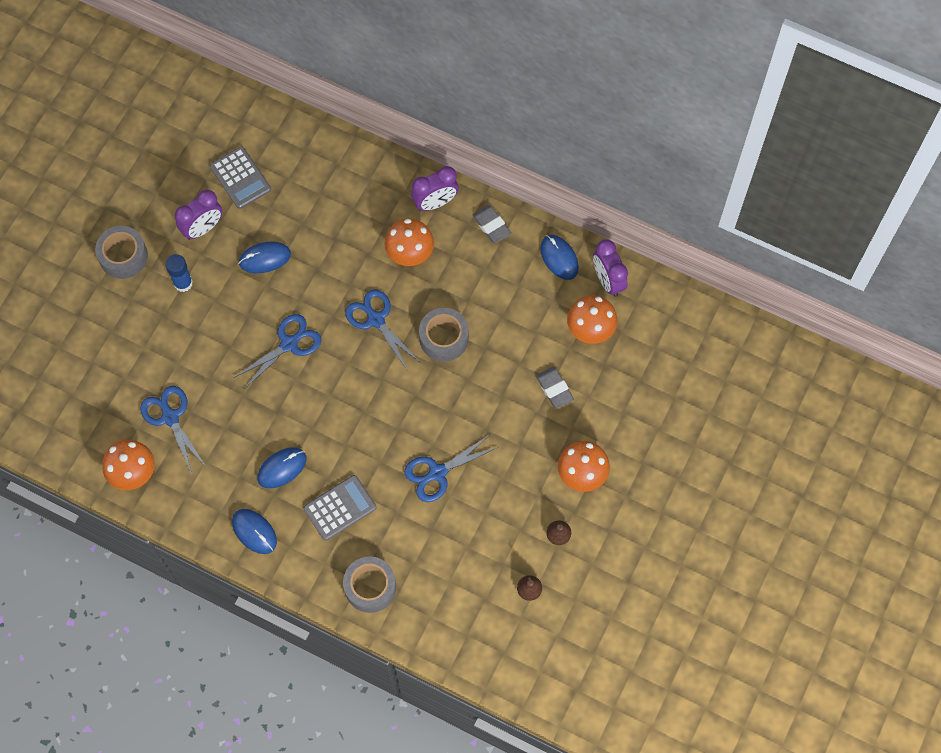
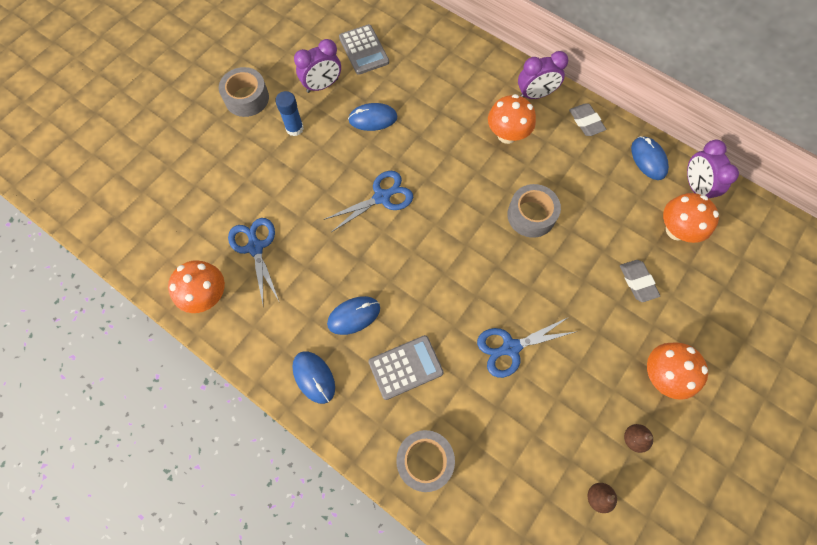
camera: 10 degrees right, 0 degrees up
(375, 319) = (467, 187): blue scissors -> none

